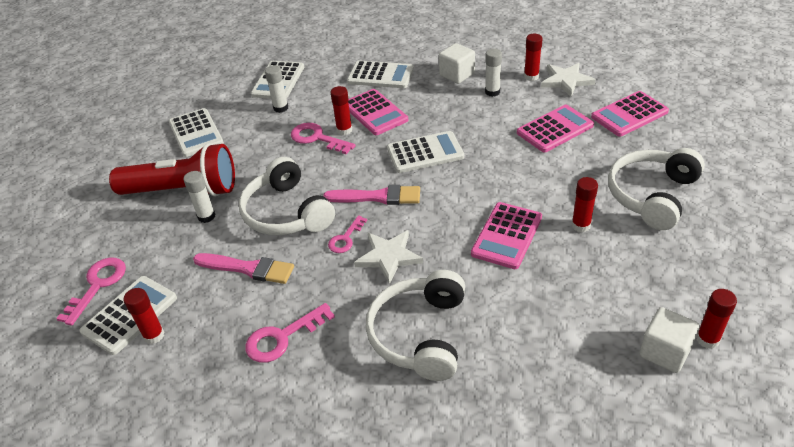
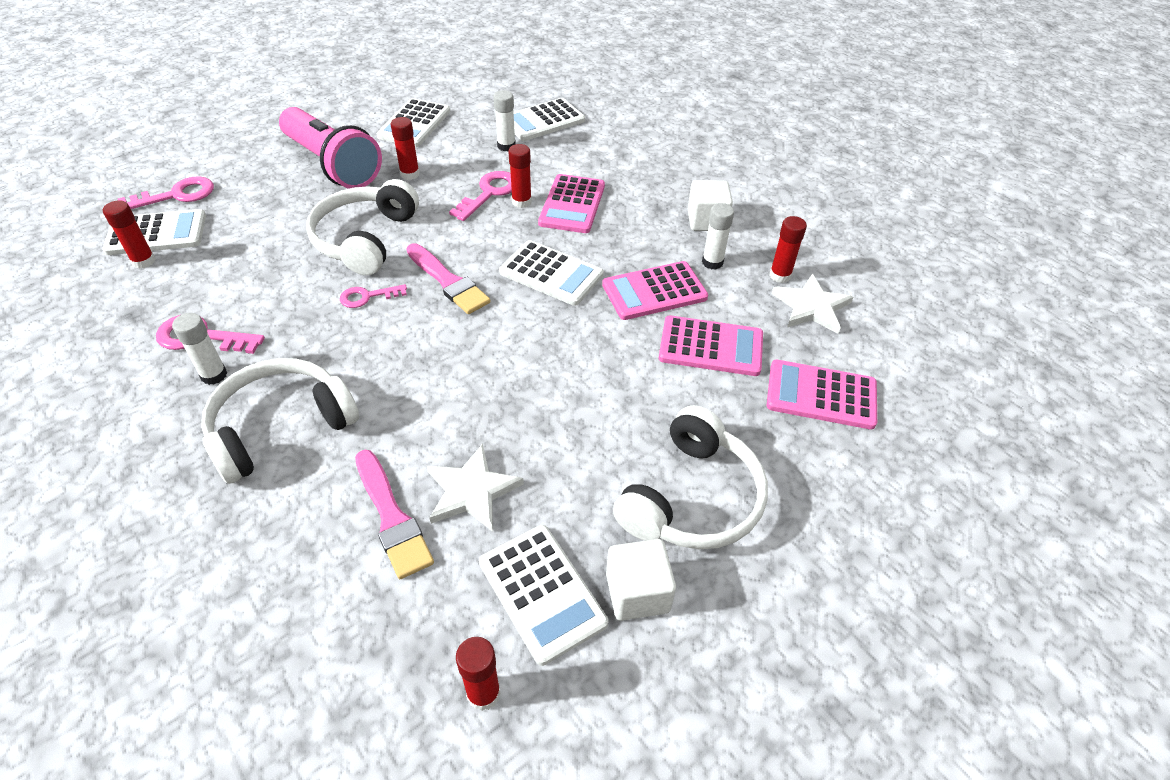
camera: 40 degrees right, 5 degrees up
(183, 191) = (332, 165): red flashlight -> pink flashlight
(206, 216) = (313, 197): white glue stick -> white glue stick (214, 375)
(248, 268) = (270, 262): pink brush -> pink brush (392, 517)
(317, 138) = (489, 193): pink key -> pink key turned 45 degrees clockwise
(380, 75) = (634, 173): white calculator -> white calculator (541, 593)
(388, 257) = (370, 340): white star -> white star (472, 491)
(506, 235) = (487, 409): pink calculator -> pink calculator (654, 291)
(581, 225) = (568, 461): red glue stick -> red glue stick (410, 174)
(652, 195) = (692, 498): white headphones -> white headphones turned 135 degrees clockwise
(664, 352) = (425, 658): white cube -> white cube (637, 592)

